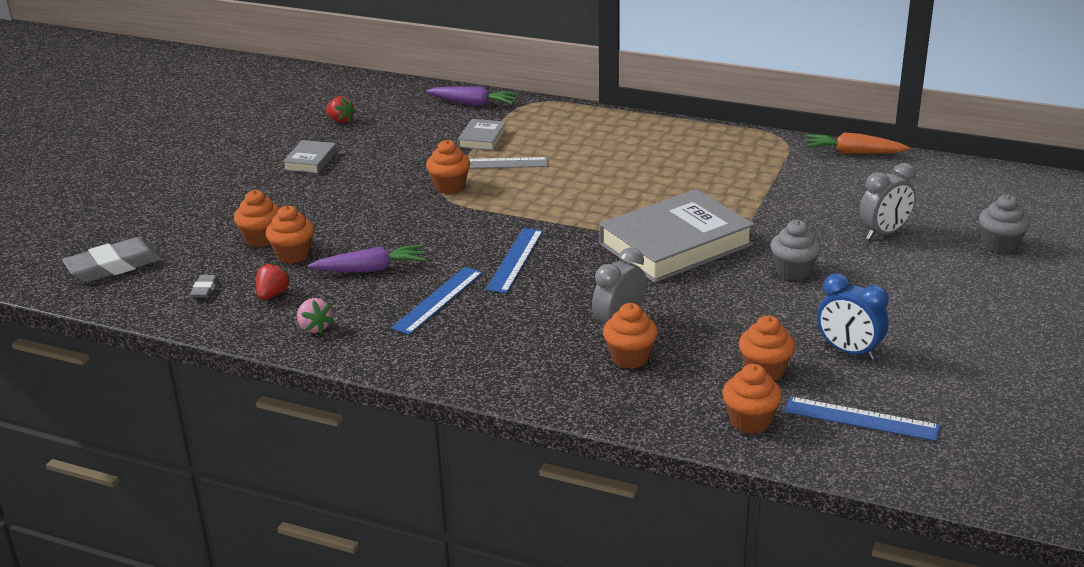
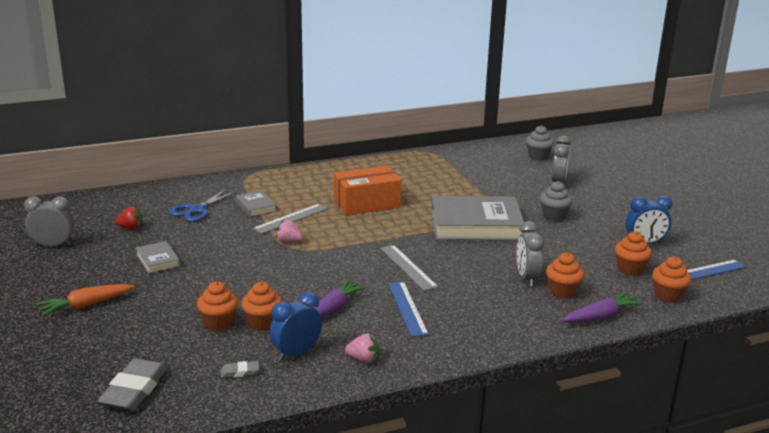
camera: 45 degrees left, 5 degrees down
(205, 289) = (240, 372): grey eraser -> grey eraser turned 60 degrees counterclockwise
(256, 115) = (53, 245): none -> grey clock
(272, 295) = (296, 353): red strawberry -> blue clock
(423, 123) = (196, 210): none -> blue scissors
(449, 187) = (289, 241): orange cupcake -> pink strawberry
(473, 104) = (210, 188): purple carrot -> purple carrot (601, 316)
(515, 260) = (408, 267): blue ruler -> grey ruler
(598, 175) = (366, 204): none -> orange box
(675, 244) = (476, 225): grey book -> grey book turned 75 degrees clockwise
(853, 153) = (474, 148): orange carrot -> orange carrot (85, 305)
(1000, 245) = (612, 170): grey cupcake -> grey cupcake (538, 156)

